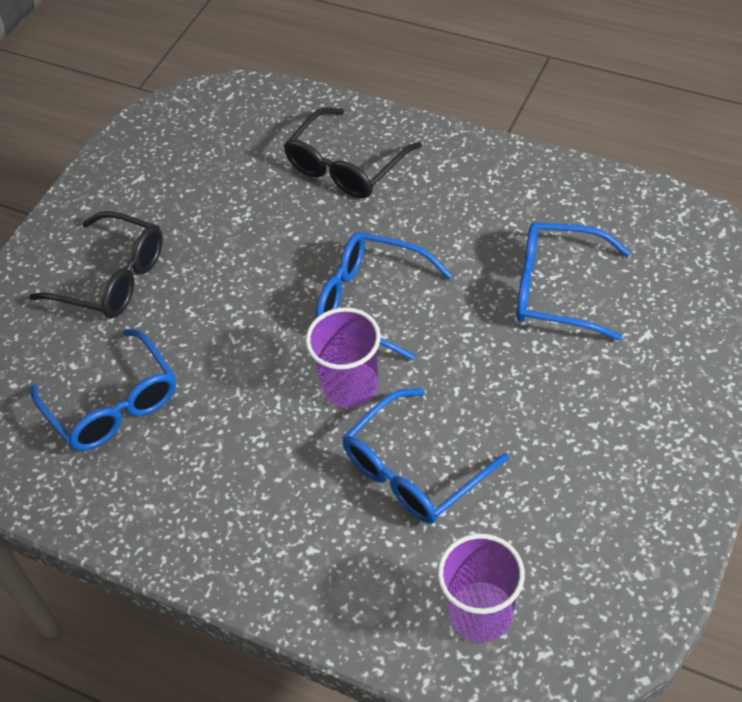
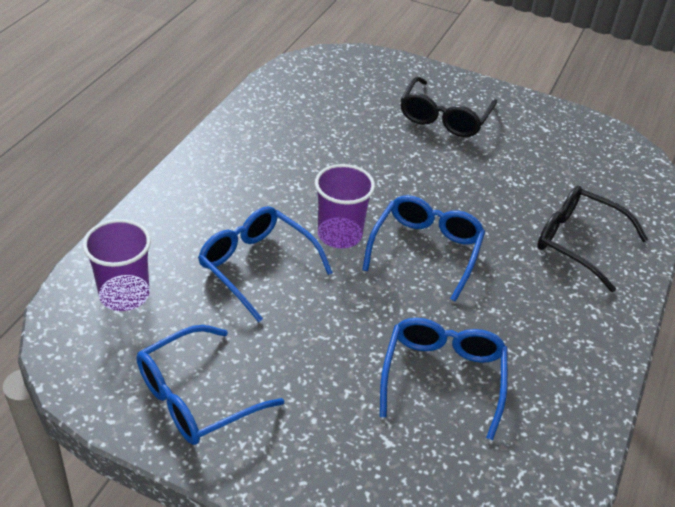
camera: 80 degrees right, 10 degrees down
(113, 404) = (332, 120): blue glasses -> blue glasses (196, 397)

